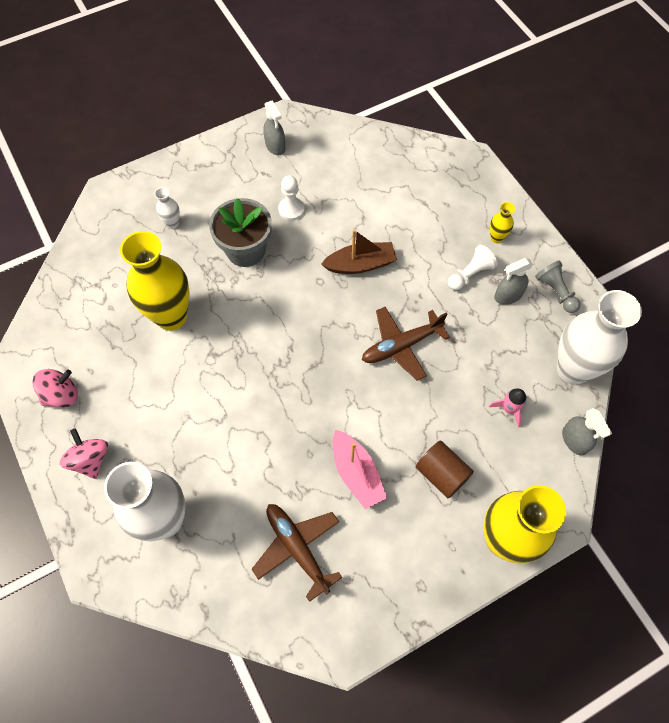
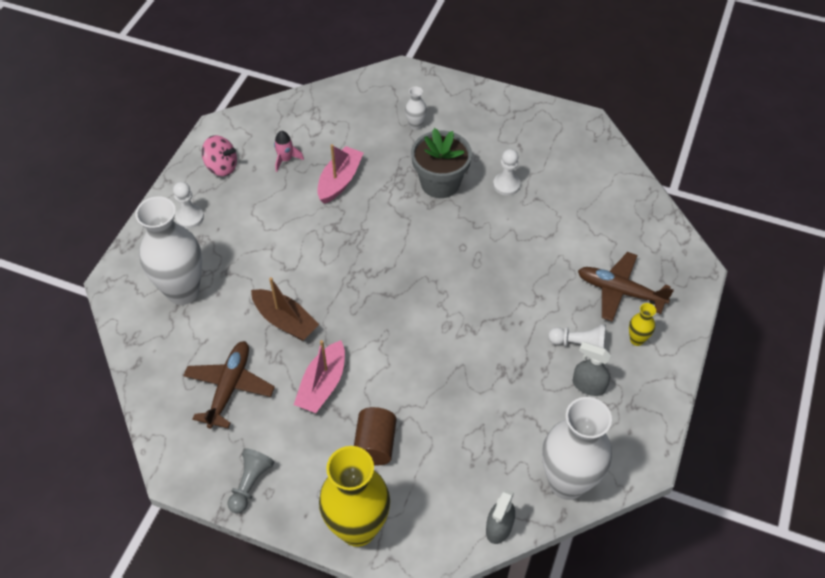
camera: 50 degrees right, 10 degrees down
(90, 459) = (189, 217): pink spinning top -> white pawn
(171, 317) = (339, 181): yellow vase -> pink boat
(275, 146) = (552, 135): grey spray bottle -> none
(360, 264) = (506, 262): brown boat -> brown boat (285, 321)
(401, 346) = (461, 340): brown plane -> brown plane (620, 291)
(509, 409) = (480, 456): pink rocket -> pink rocket (286, 159)
(556, 292) = (631, 420): grey pawn -> grey pawn (250, 484)

